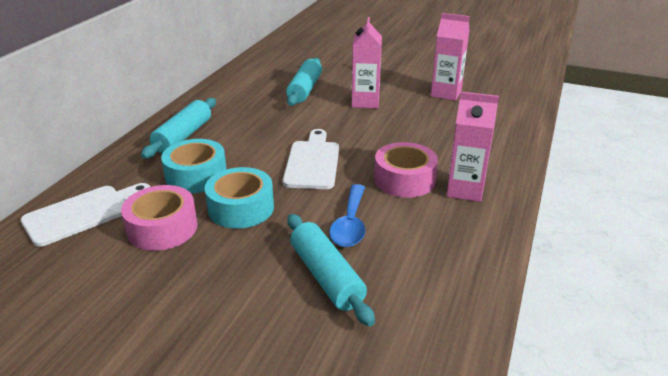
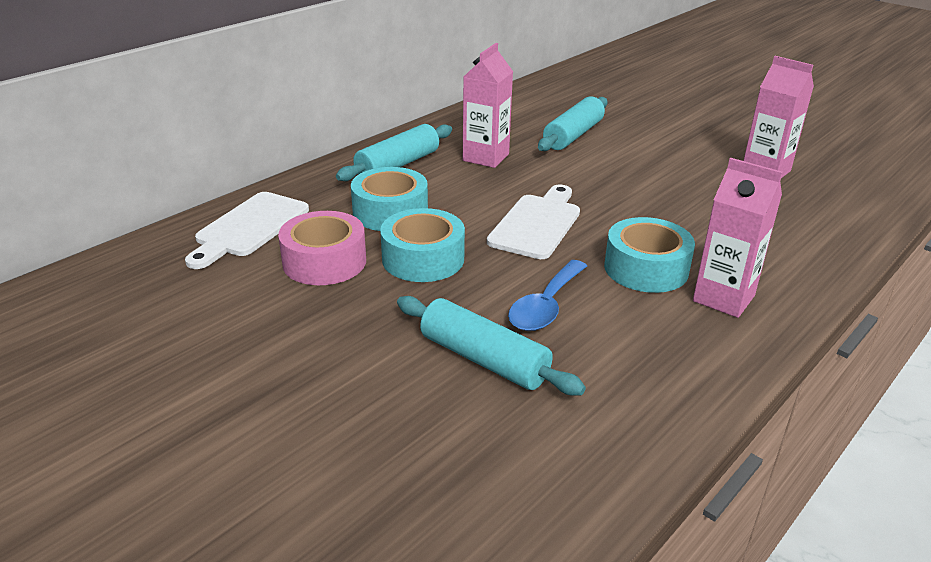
camera: 20 degrees right, 0 degrees up
(83, 213) = (249, 227): white cutting board -> white cutting board turned 135 degrees clockwise
(326, 276) = (484, 359): turquoise rolling pin -> turquoise rolling pin turned 45 degrees counterclockwise
(365, 102) = (645, 163): pink carton -> pink carton (485, 157)
(404, 180) = (646, 268): pink tape -> turquoise tape

